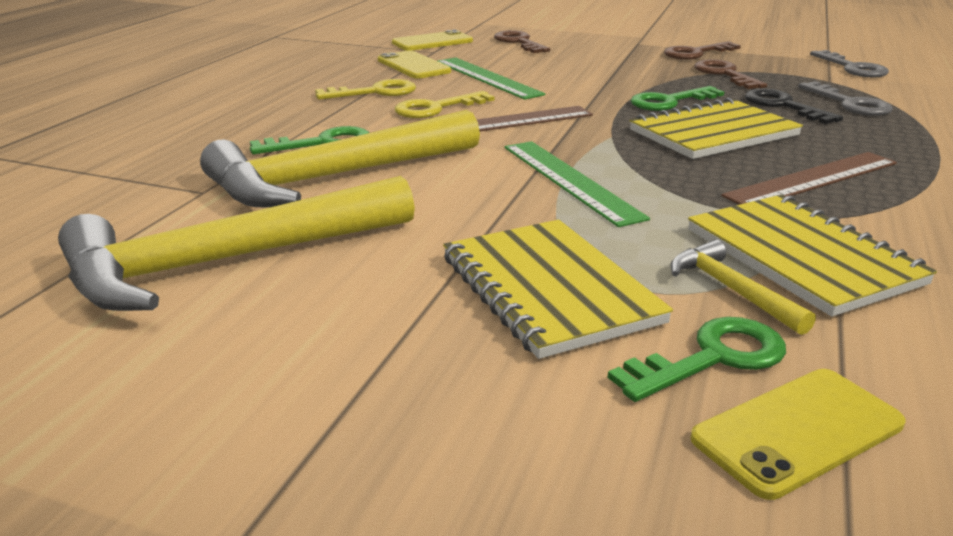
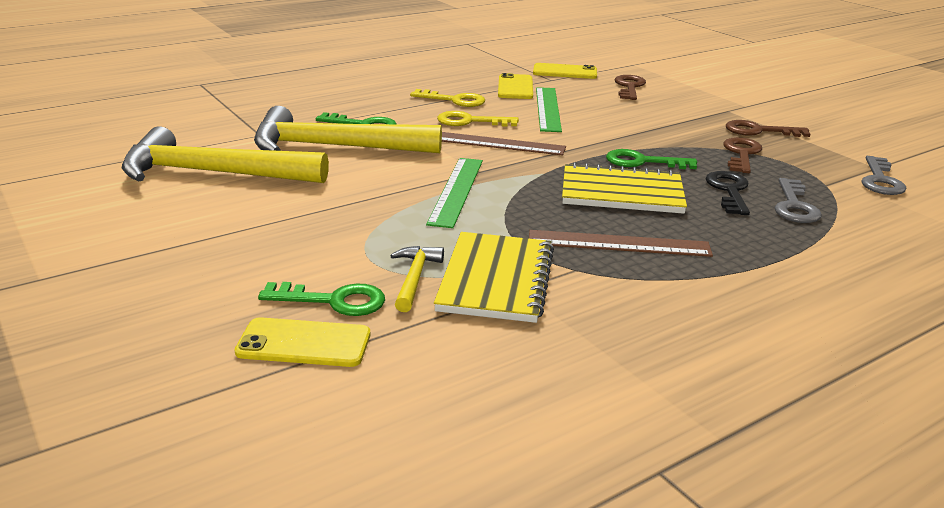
camera: 35 degrees right, 0 degrees up
(549, 289) = (324, 240): yellow notebook -> none

